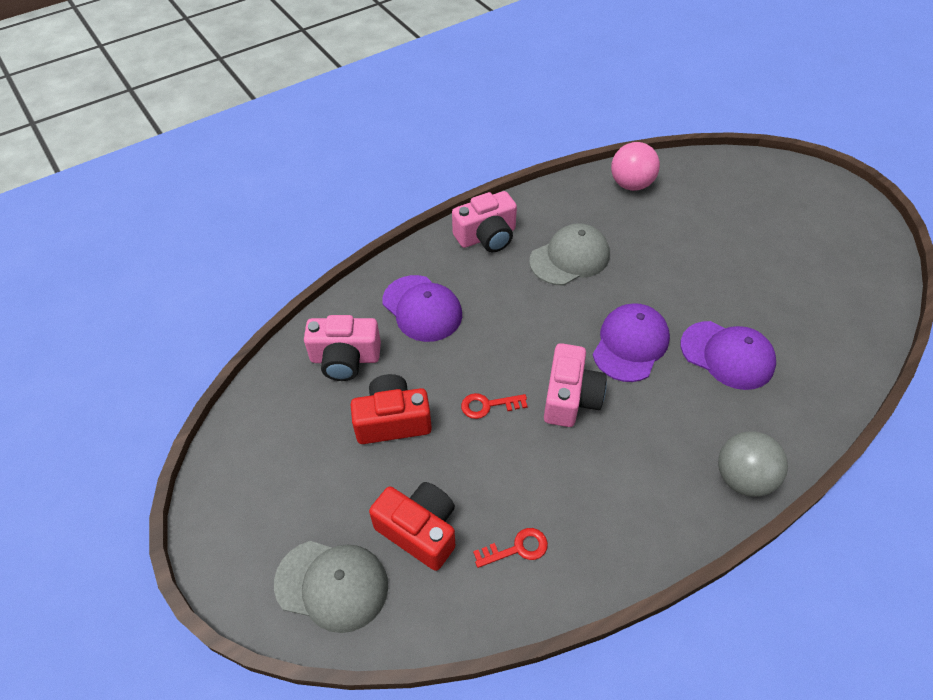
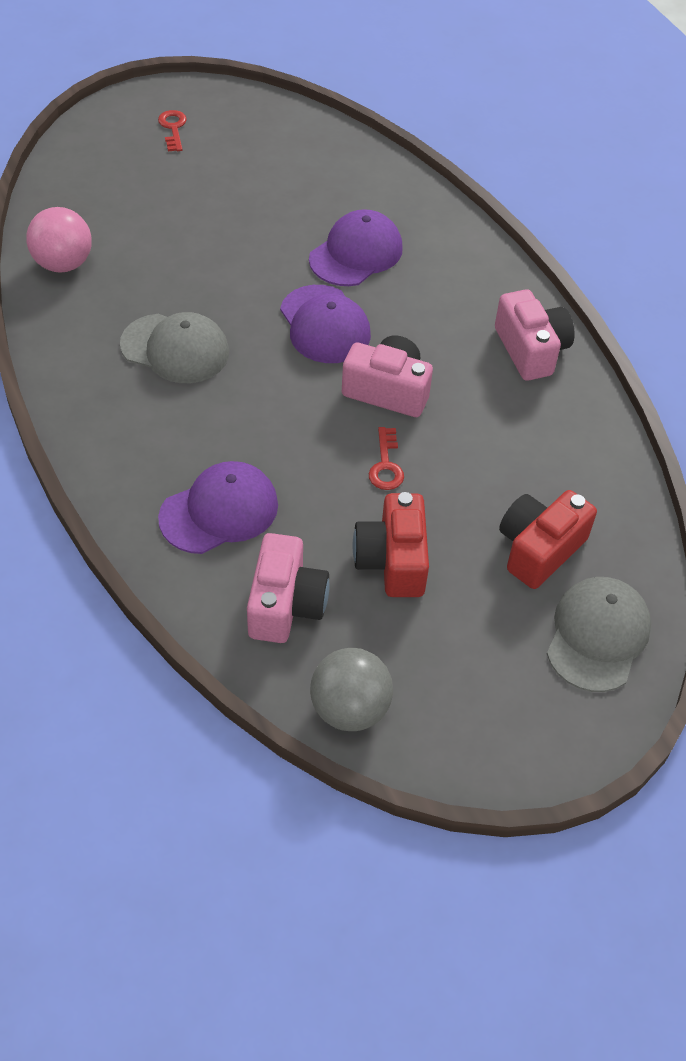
camera: 85 degrees left, 0 degrees up
(487, 236) = (108, 424): pink camera -> pink camera (531, 350)
(517, 548) = (564, 468): red key -> red key (173, 128)
(569, 258) = (175, 349): grey cap -> grey cap turned 135 degrees clockwise
(630, 344) = (325, 325): purple cap -> purple cap turned 150 degrees counterclockwise
(742, 478) = (502, 284): grey ball -> grey ball (350, 709)

